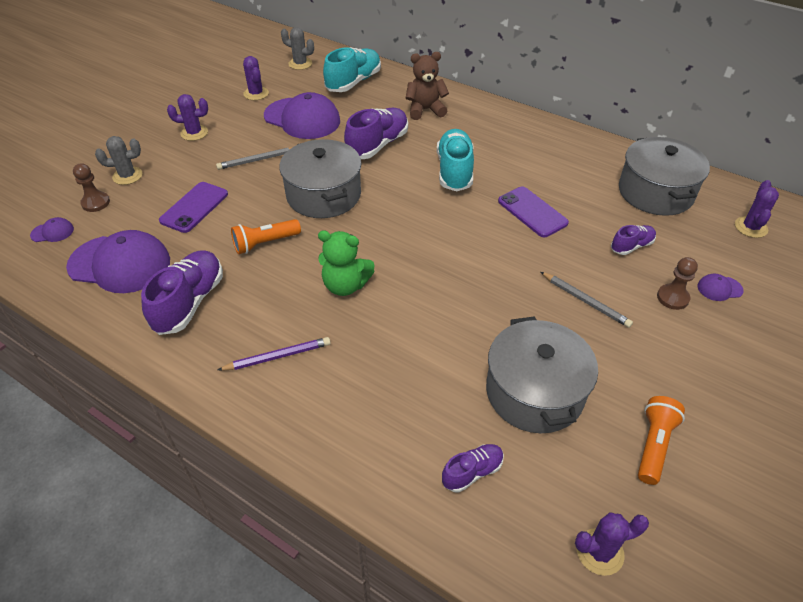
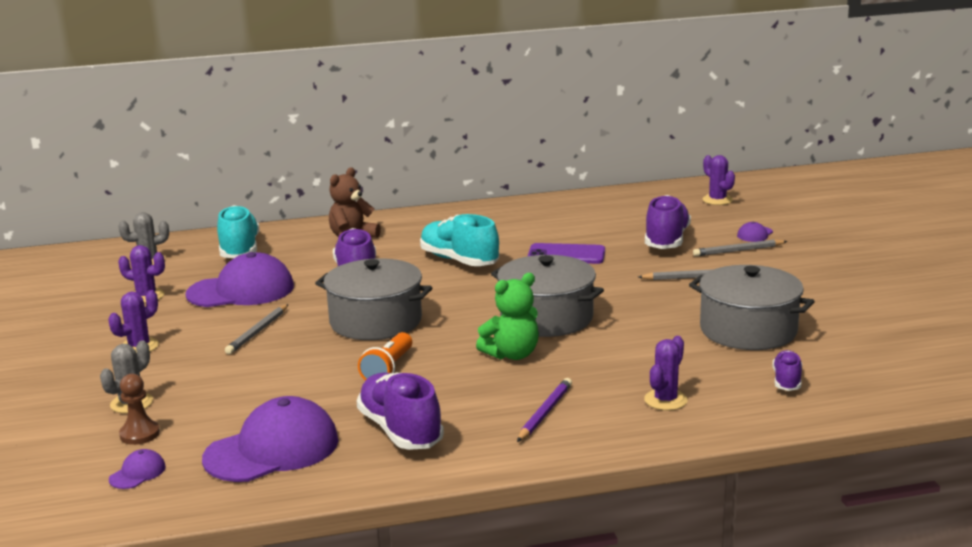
camera: 45 degrees left, 25 degrees down
(194, 207) = (263, 385): purple phone -> none
(599, 552) = (910, 366): purple cactus -> purple cactus (665, 400)
(631, 246) = (666, 240): purple shoe -> purple shoe, size x1.84
(653, 445) = (852, 313): orange flashlight -> none
(655, 192) = (628, 209): grey pot -> grey pot (546, 318)
(672, 298) = (738, 251): brown pawn -> grey pencil

